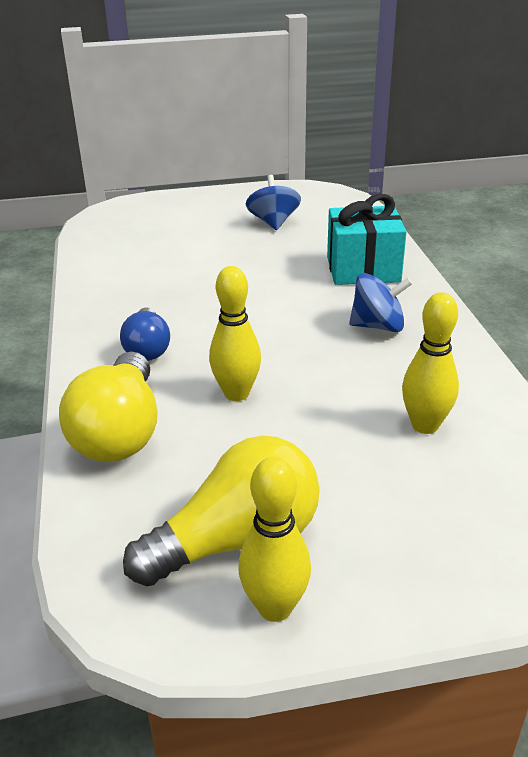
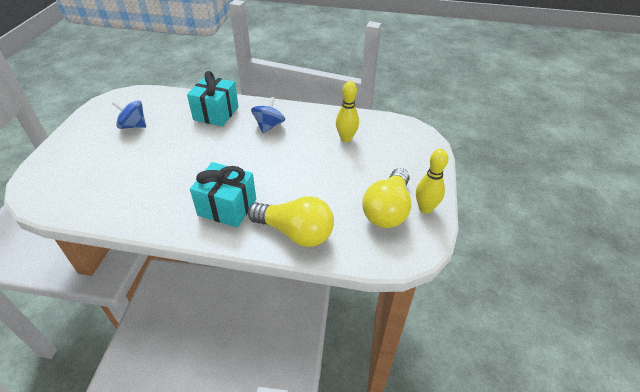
camera: 70 degrees left, 10 degrees up
(147, 348) = (227, 207): blue light bulb -> turquoise gift
(236, 393) = (290, 184): yellow bowling pin -> none
(236, 540) = (387, 210): yellow light bulb -> yellow light bulb turned 150 degrees counterclockwise

